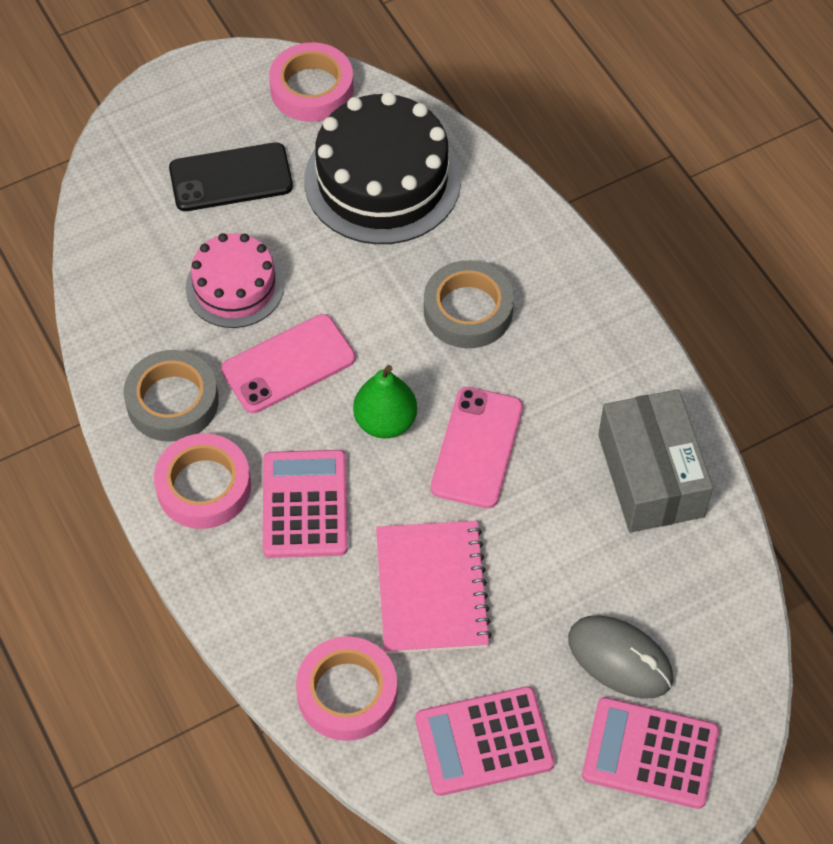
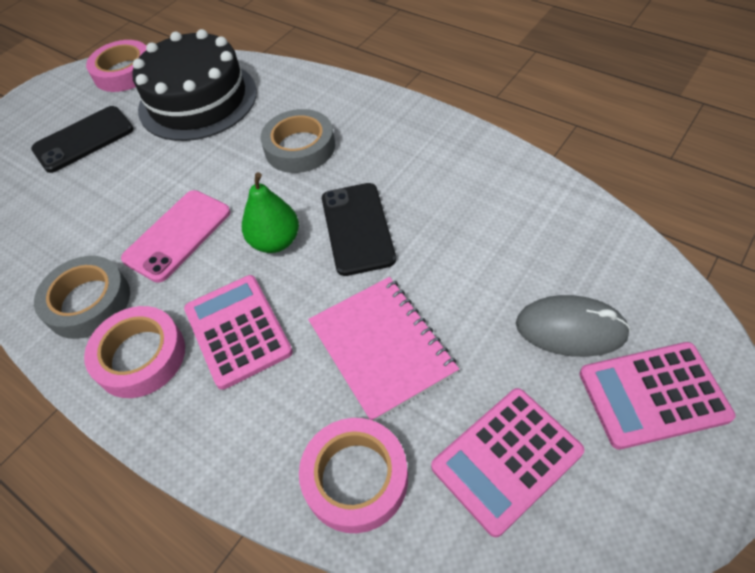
camera: 20 degrees left, 5 degrees down
(235, 286) = (112, 202): pink cake -> none
(477, 448) = (357, 228): pink phone -> black phone
(651, 475) = (498, 191): grey box -> none

